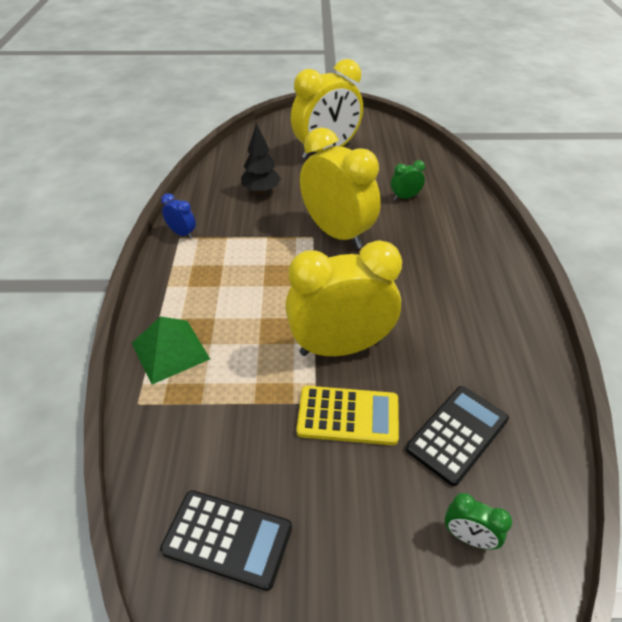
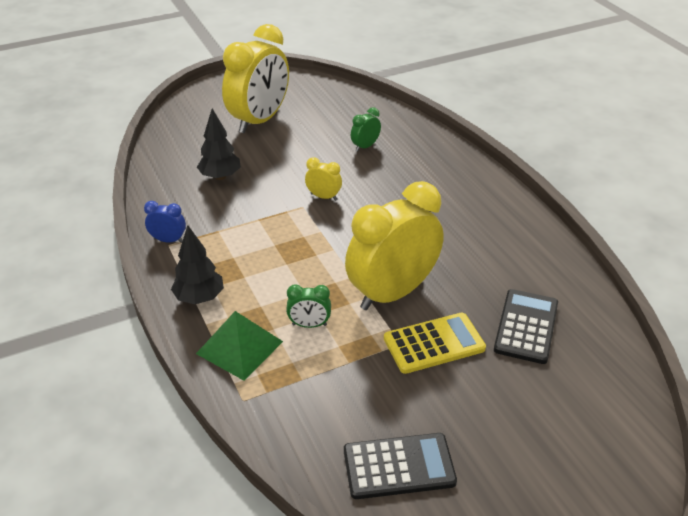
camera: 25 degrees left, 5 degrees down
(170, 293) = (199, 298): none -> black tree
(337, 233) = (323, 197): yellow clock -> yellow clock, size x0.42
(468, 537) = (575, 393): green clock -> green clock (309, 325)

